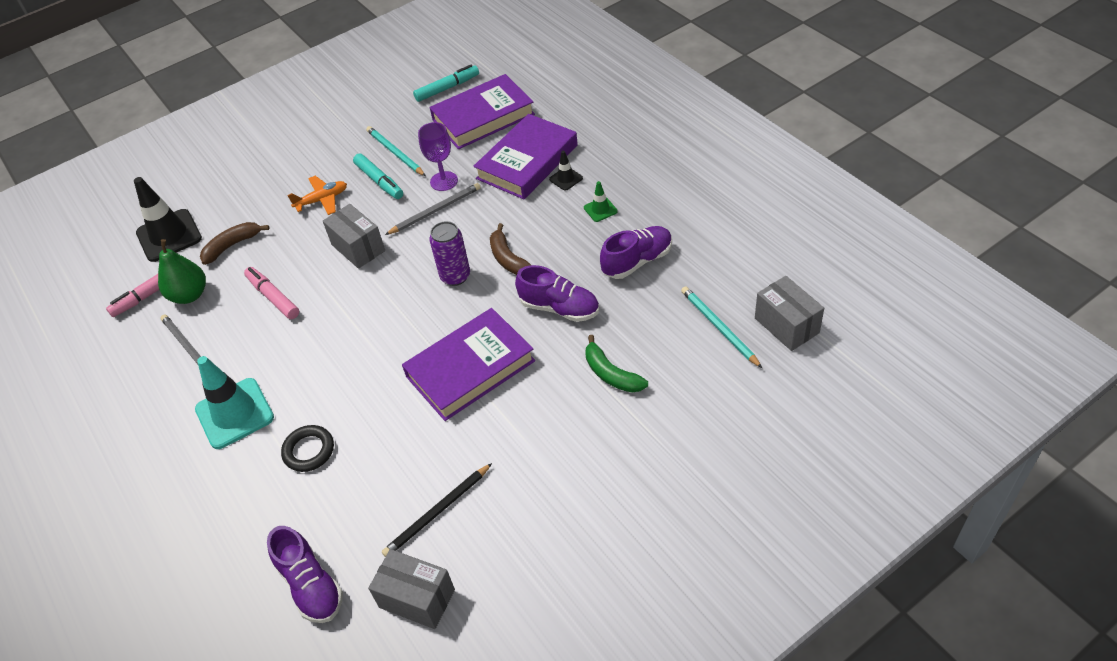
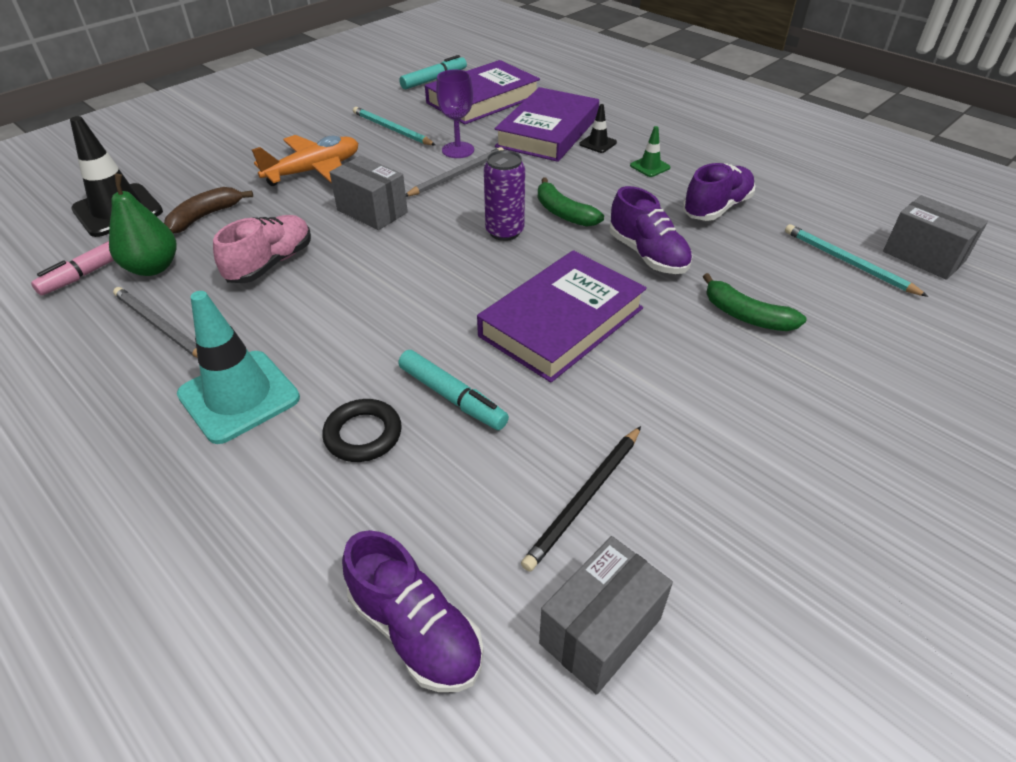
camera: 15 degrees left, 5 degrees down
(273, 297) = (271, 264): pink marker -> pink shoe
(322, 200) = (314, 171): orange plane -> orange plane, size x1.52
(379, 181) = (380, 153): turquoise marker -> turquoise marker (452, 397)
(417, 598) = (600, 631): grey box -> grey box turned 60 degrees counterclockwise
(508, 259) = (563, 213): brown banana -> green banana
(559, 308) = (647, 255): purple shoe -> purple shoe turned 45 degrees clockwise

